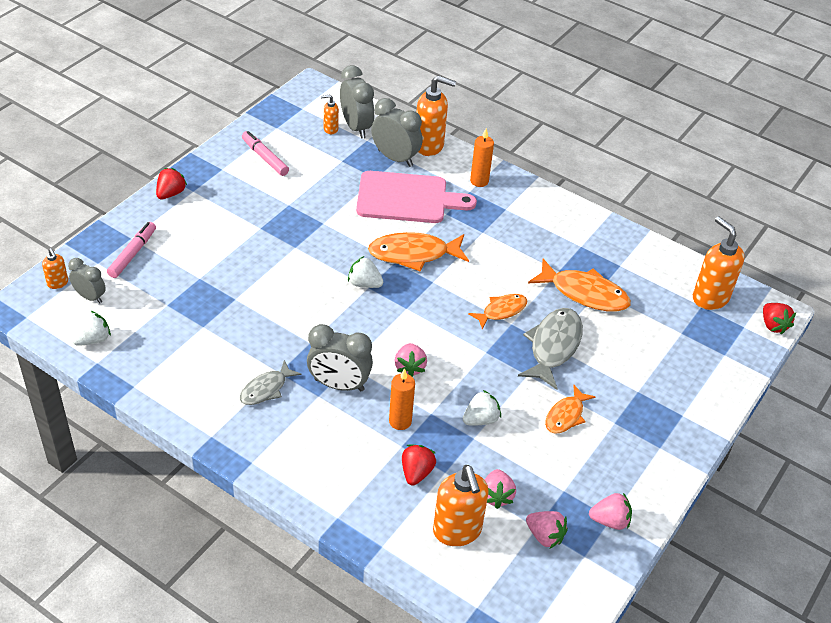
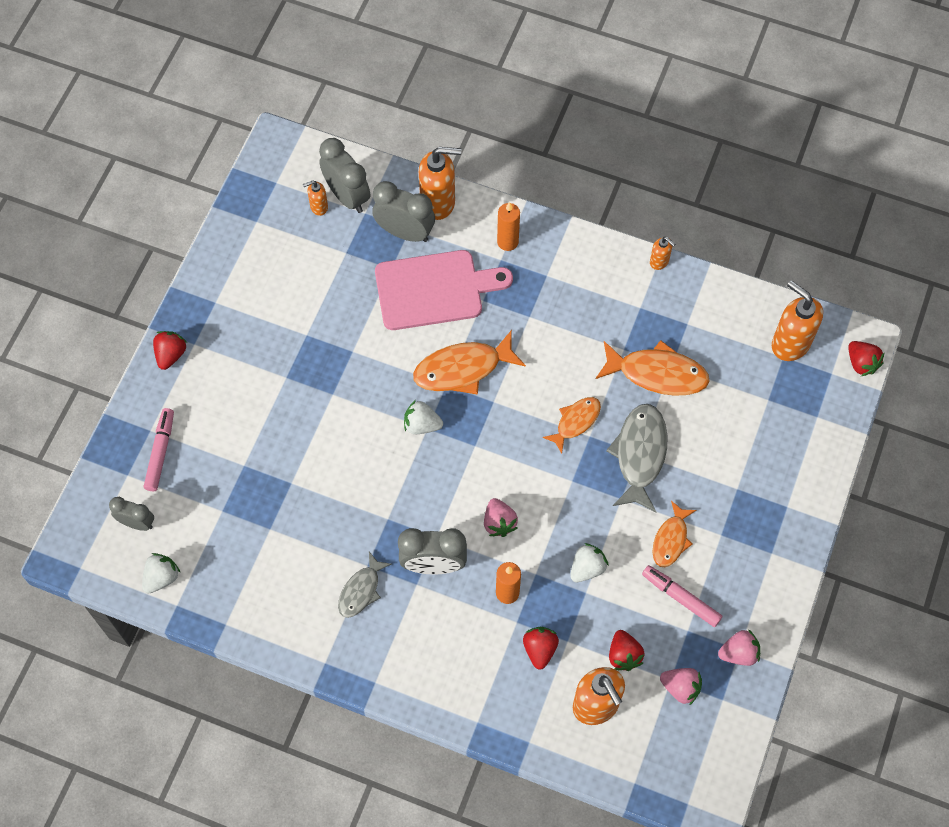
camera: 10 degrees left, 20 degrees up
(58, 283) = (95, 514): orange soap dispenser -> orange soap dispenser (659, 262)
(265, 157) = (258, 272): pink marker -> pink marker (681, 598)
(496, 496) = (624, 655): pink strawberry -> red strawberry

